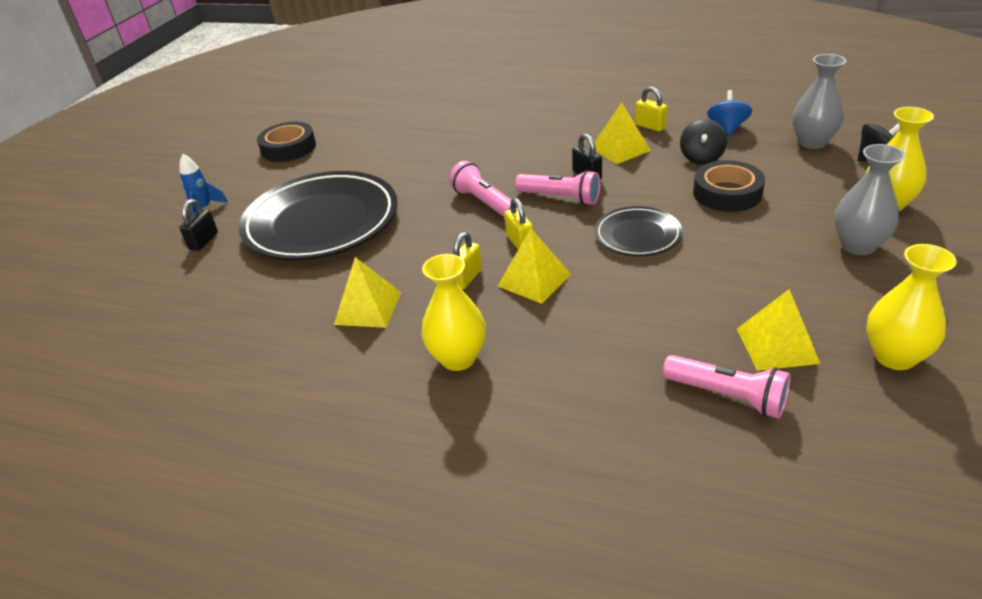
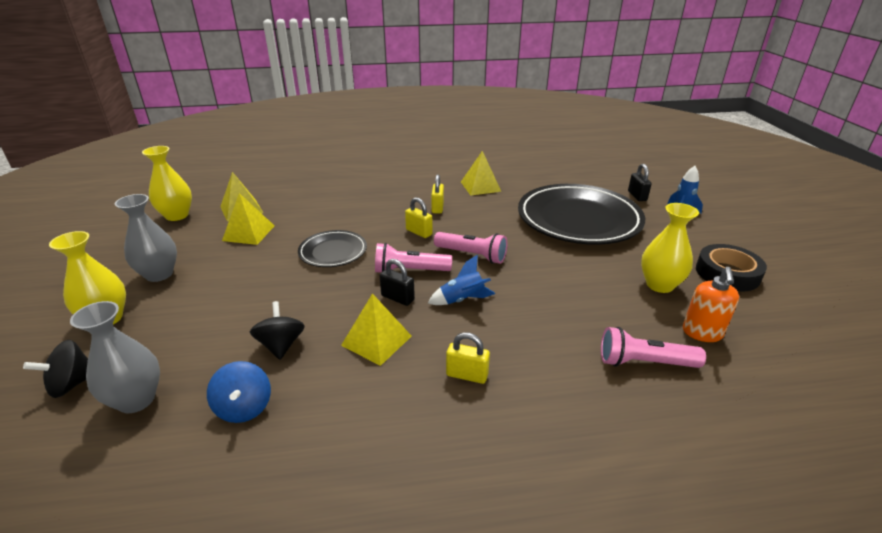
camera: 150 degrees right, 5 degrees down
(381, 119) = (702, 333): none -> orange soap dispenser
(458, 358) = (410, 178): yellow vase -> yellow vase (659, 285)
(530, 165) = (462, 300): none -> blue rocket
(534, 280) = (394, 214): yellow pyramid -> yellow pyramid (249, 233)
(650, 126) = (350, 390): yellow padlock -> yellow padlock (467, 375)
(727, 193) = (257, 303): black tape -> none
(727, 396) = (271, 188): pink flashlight -> pink flashlight (644, 362)

